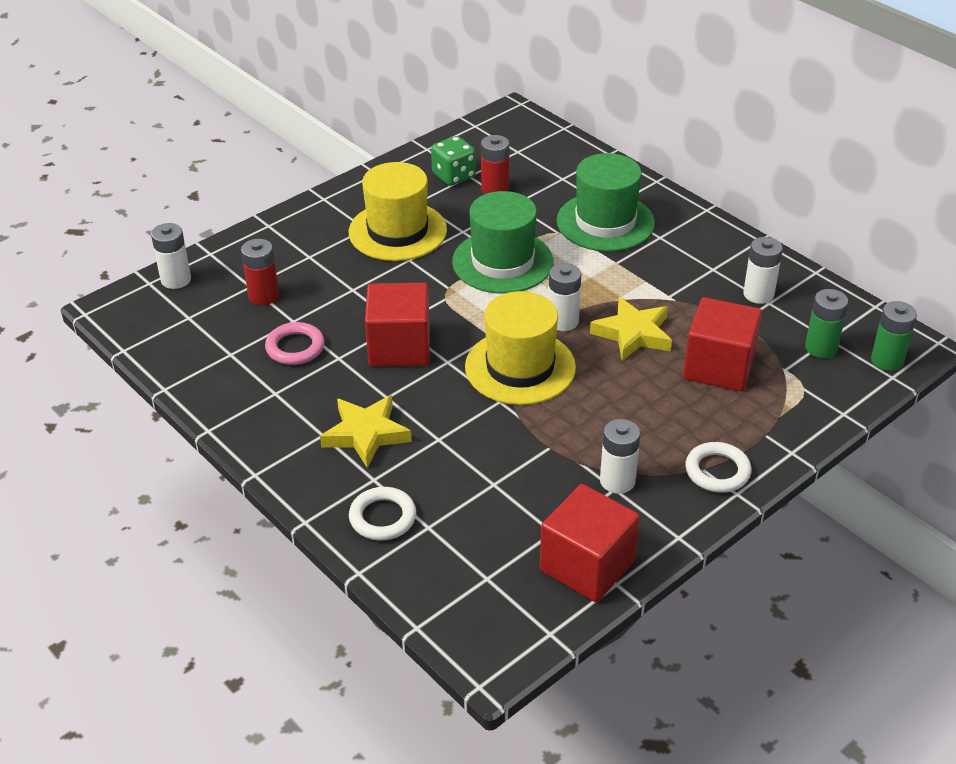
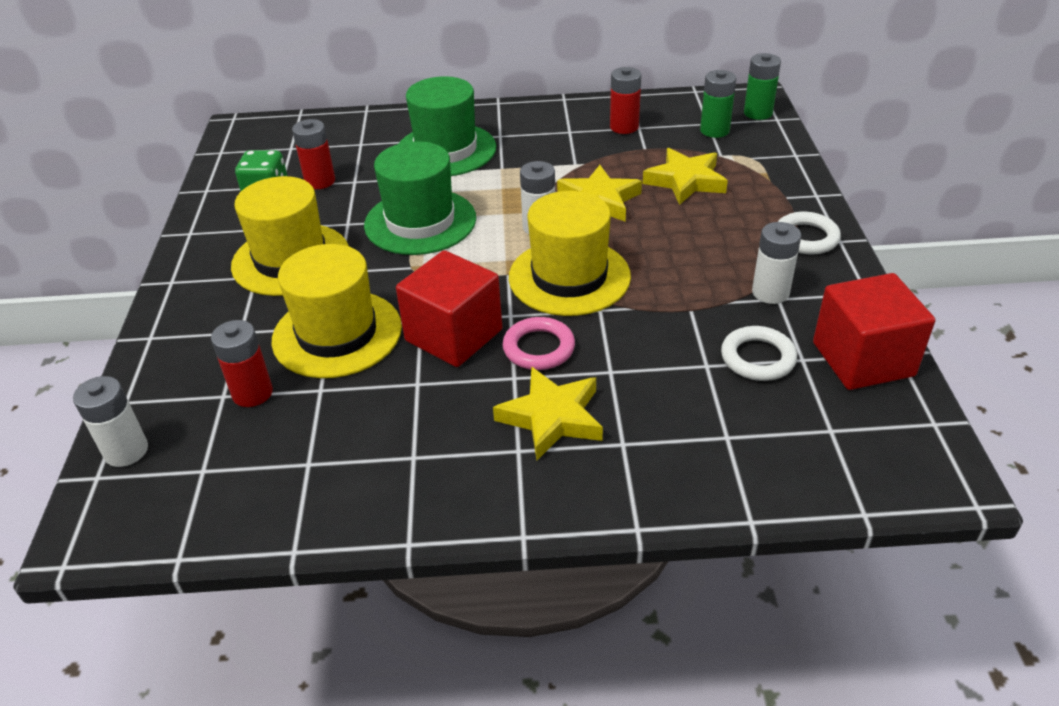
camera: 50 degrees left, 0 degrees up
(295, 347) = (363, 407): pink ring -> pink ring (538, 348)
(348, 296) = (337, 334): none -> yellow hat
(382, 517) = (685, 463): white ring -> white ring (758, 358)
(718, 367) = (685, 181): red cube -> yellow star
(758, 294) = (624, 127): white battery -> red battery

